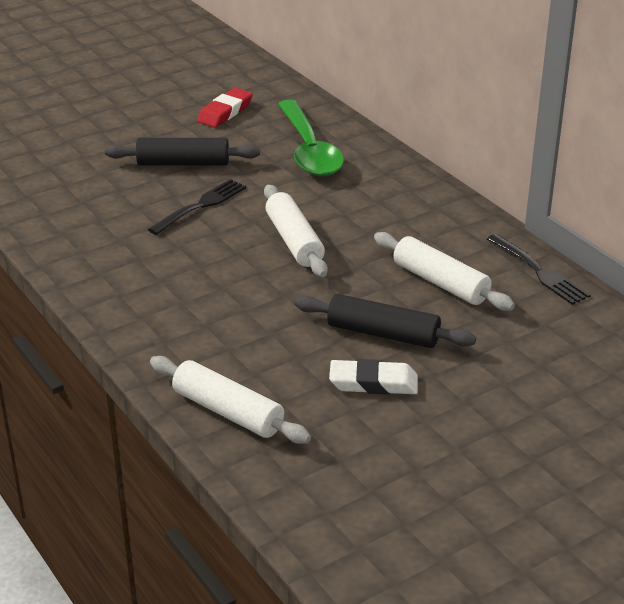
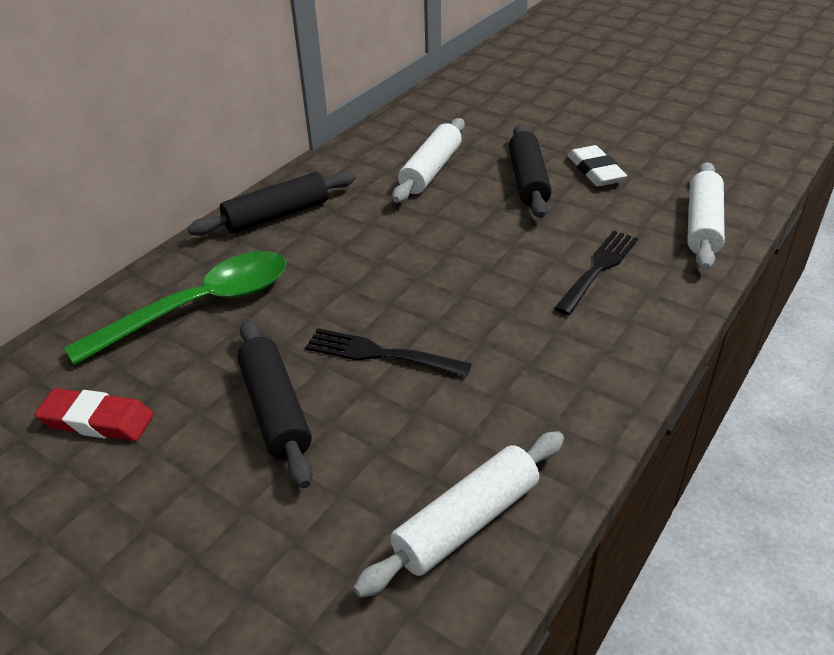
camera: 110 degrees left, 5 degrees up
(294, 241) = (415, 263): white rolling pin -> white rolling pin (466, 522)
(412, 193) = (277, 215): none -> black rolling pin
(539, 271) = (382, 133): black fork -> black fork (598, 269)

